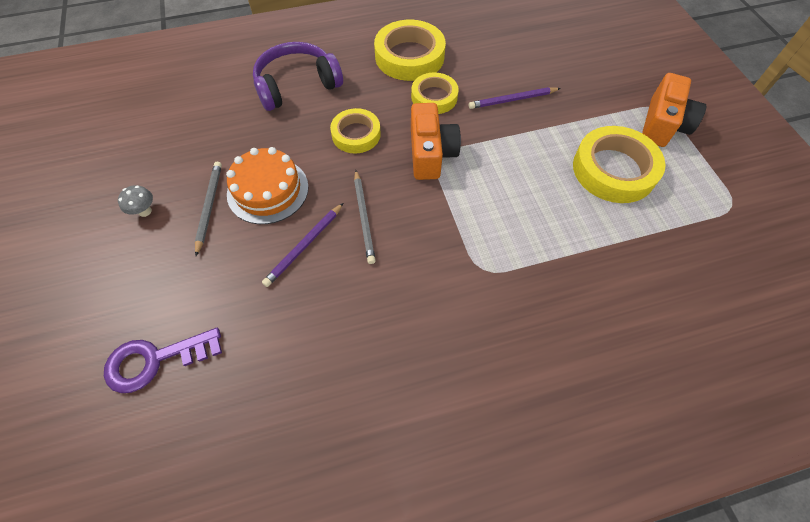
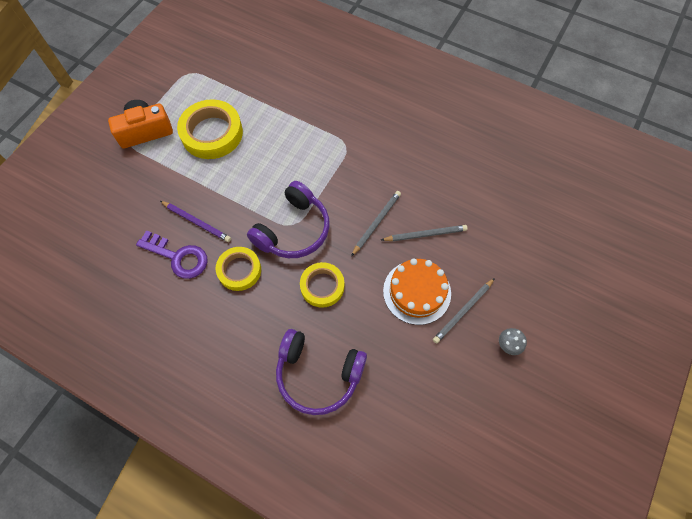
camera: 135 degrees left, 5 degrees up
(155, 360) = (550, 235): purple key -> purple key (178, 257)
(304, 246) = (425, 234): purple pencil -> grey pencil
(409, 56) = (209, 325): yellow tape -> none
(430, 153) = (293, 230): orange camera -> purple headphones

